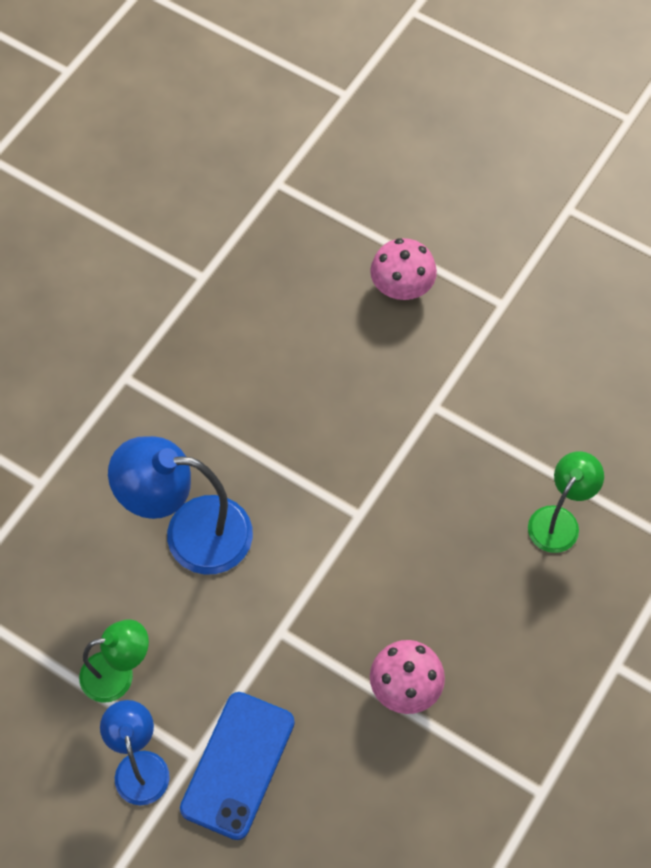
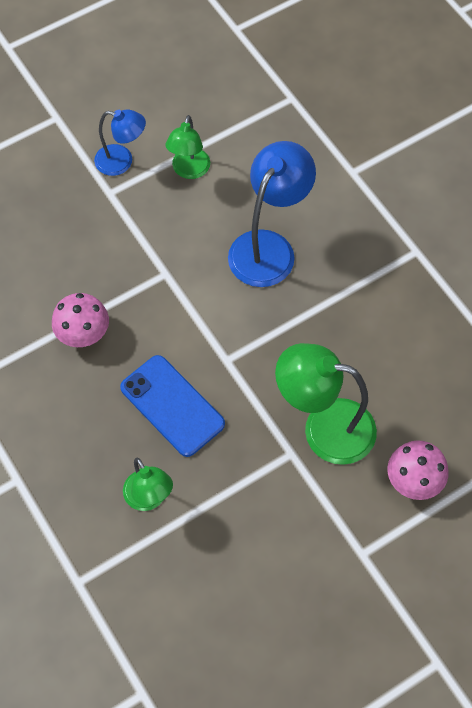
camera: 115 degrees right, 0 degrees up
(238, 765) = (90, 214): blue phone -> blue phone (172, 406)
(388, 387) = (324, 428): none -> green lamp

